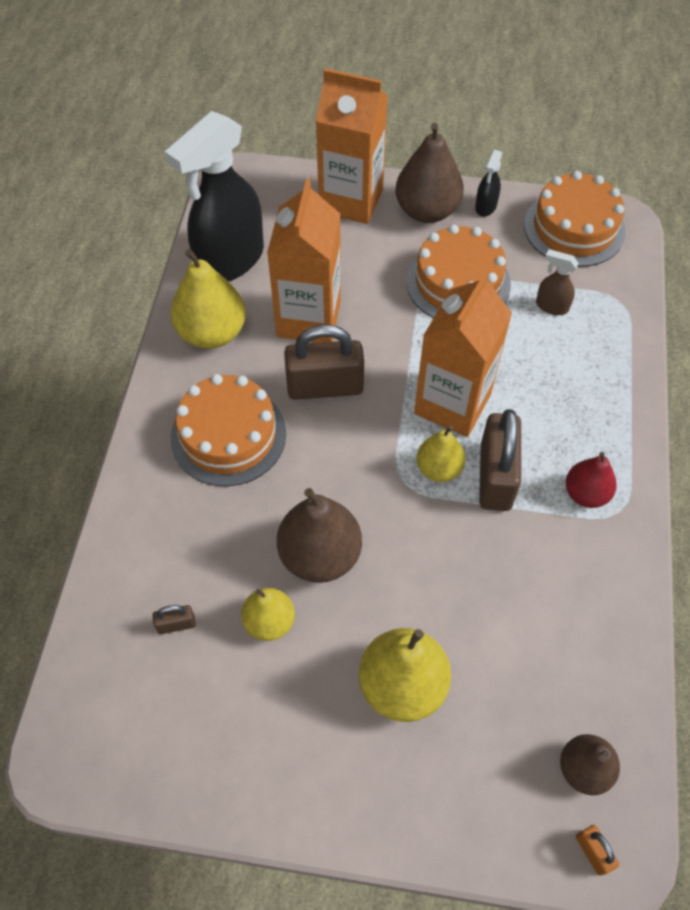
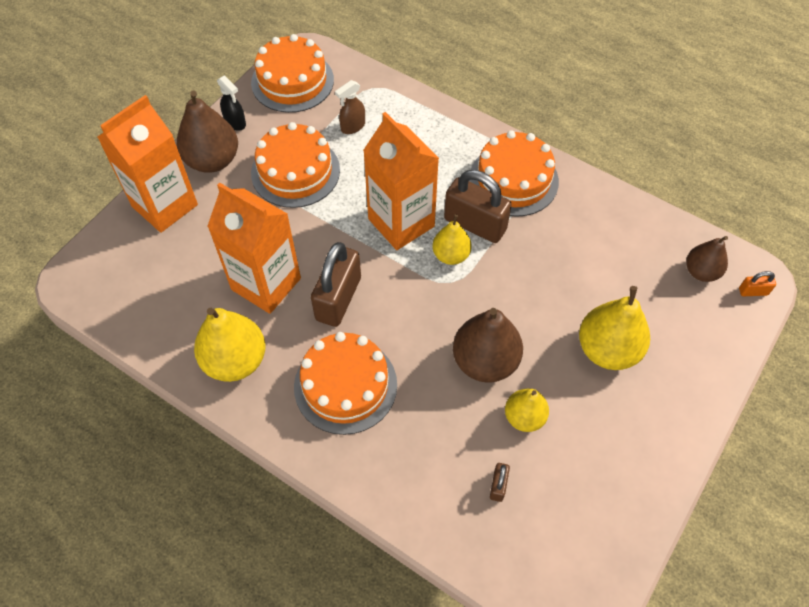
camera: 65 degrees left, 0 degrees up
(230, 261) = (166, 318): black spray bottle -> none
(585, 493) = (513, 180): red pear -> orange cake

